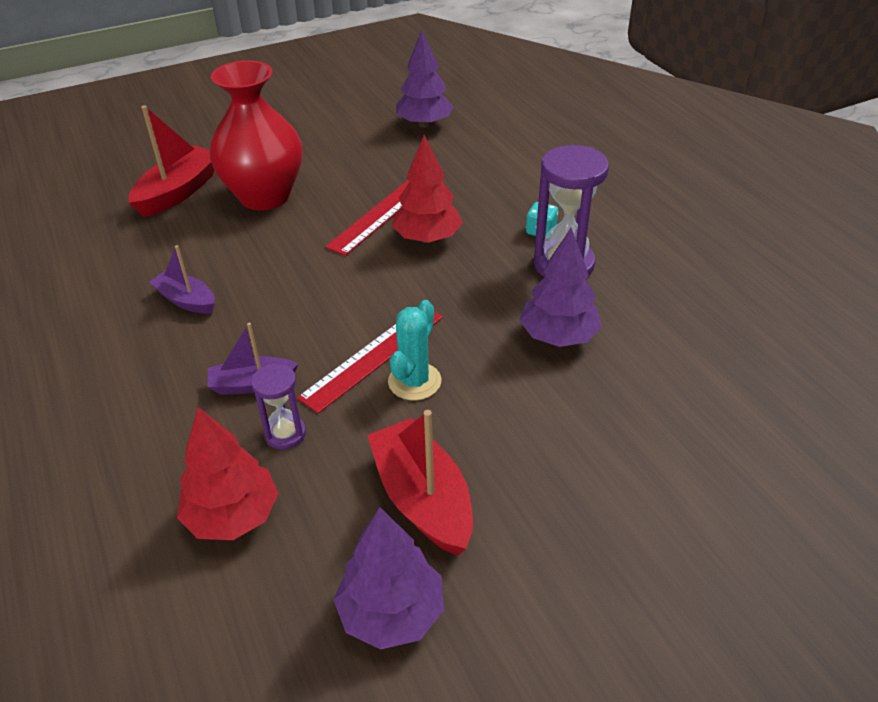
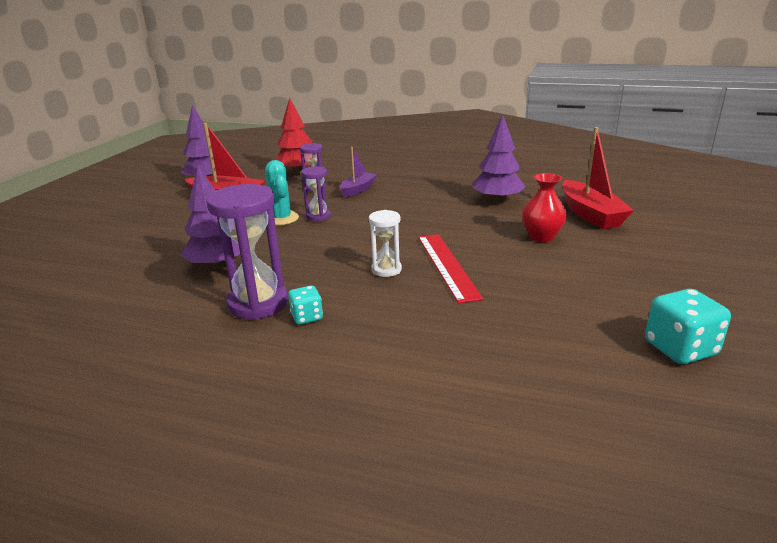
camera: 135 degrees right, 15 degrees down
(186, 300) = (451, 192): purple boat -> none
(265, 196) = (541, 237): red vase -> red vase, size x0.53
(373, 356) = (318, 216): red ruler -> purple hourglass
(379, 106) = (680, 349): none -> turquoise dice
(424, 124) = (593, 357): purple tree -> purple tree (497, 200)
(427, 238) = (386, 270): red tree -> white hourglass

